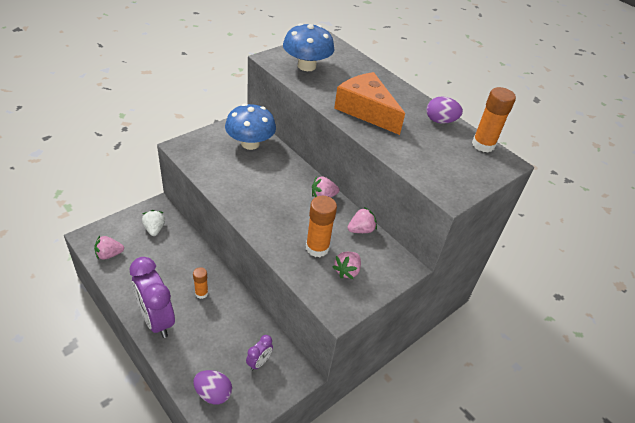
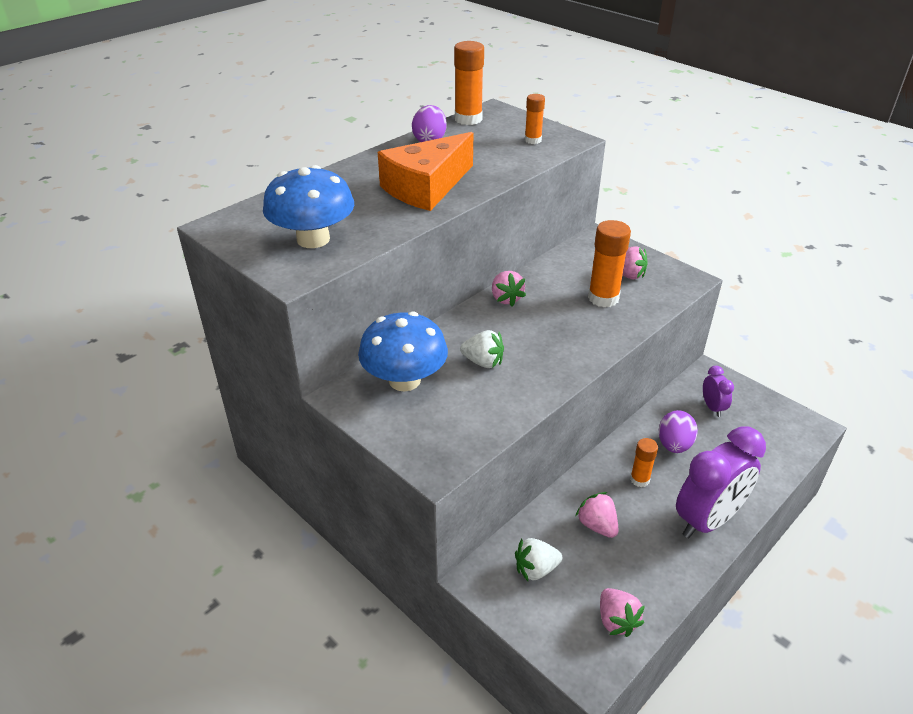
camera: 90 degrees left, 5 degrees down
(213, 393) = (775, 441): purple egg -> purple egg (674, 445)
(258, 175) = (483, 362): none -> white strawberry
(259, 362) = (712, 407): purple clock -> purple clock turned 45 degrees clockwise
(361, 230) = (555, 267): pink strawberry -> pink strawberry (597, 525)
(446, 172) = (533, 140): none -> orange glue stick

